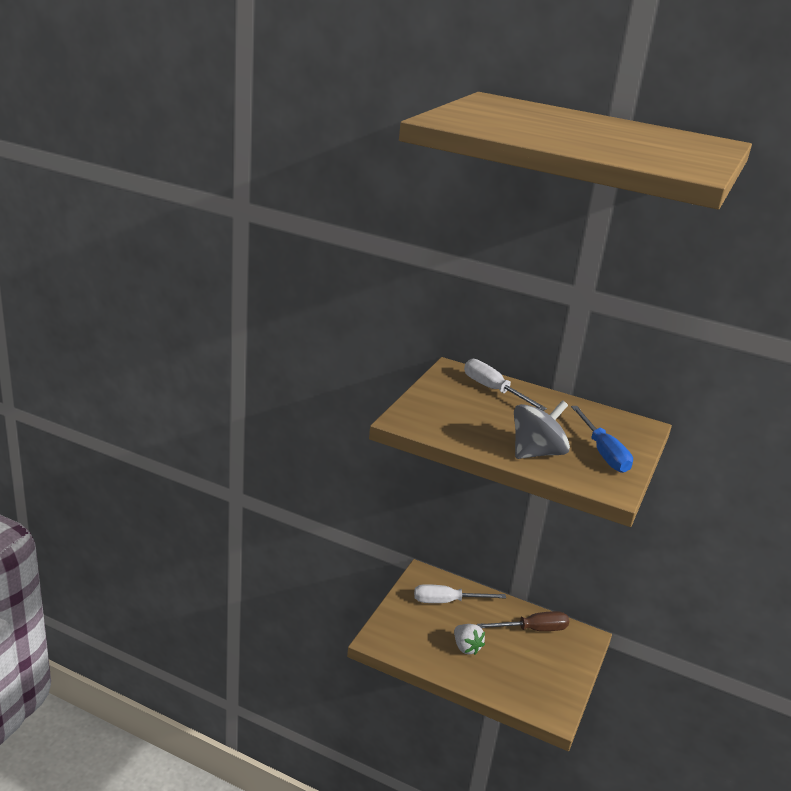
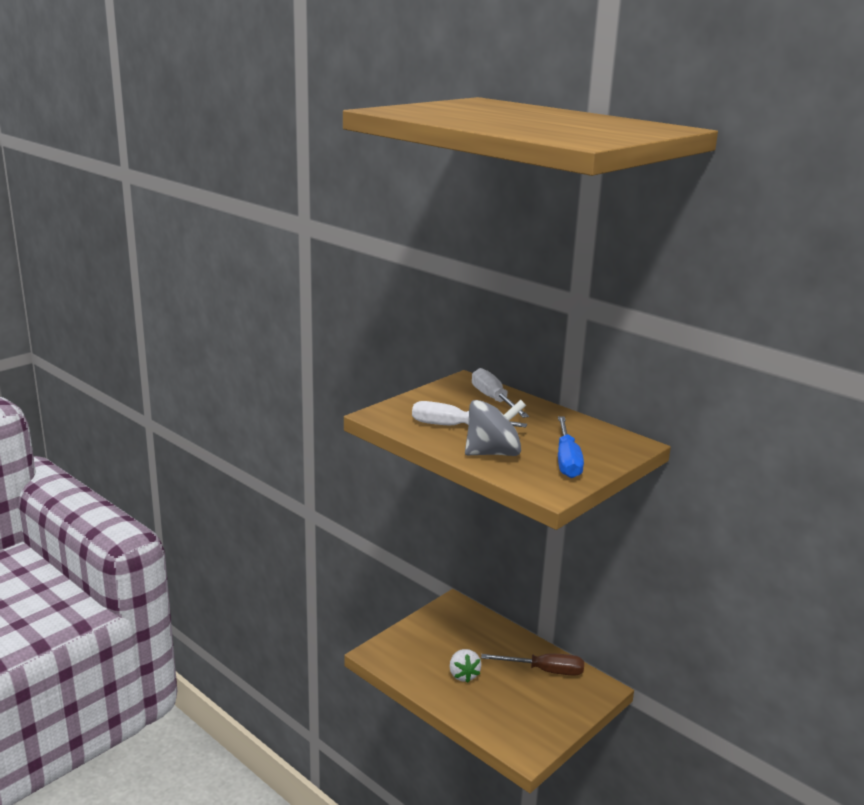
camera: 20 degrees right, 5 degrees down
(447, 601) = (466, 631): white screwdriver -> white screwdriver (453, 426)

